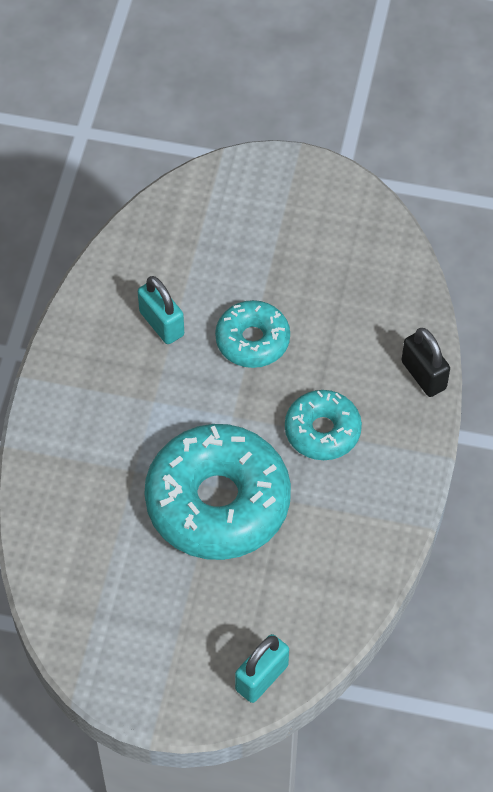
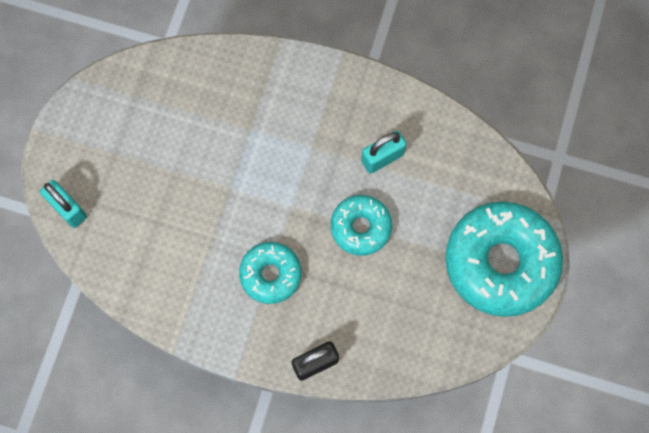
camera: 95 degrees right, 15 degrees up
(218, 502) = (216, 189): turquoise donut -> turquoise donut (500, 262)

